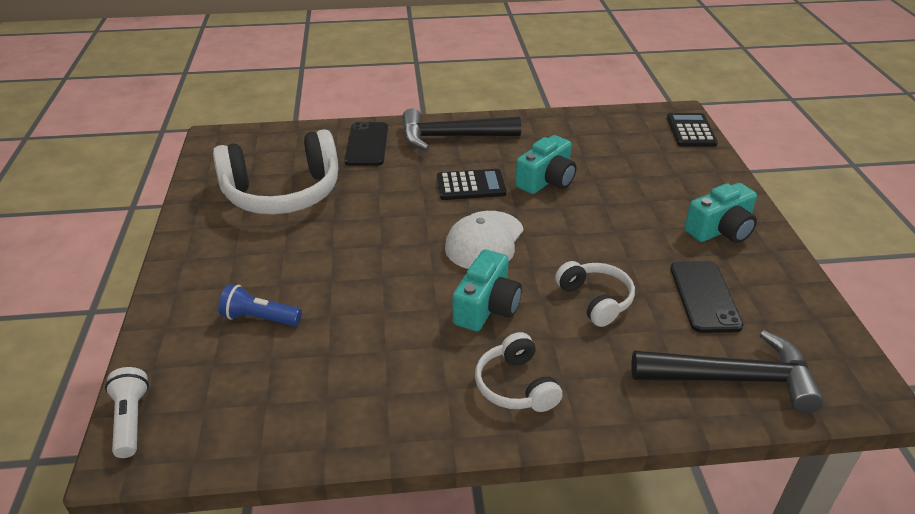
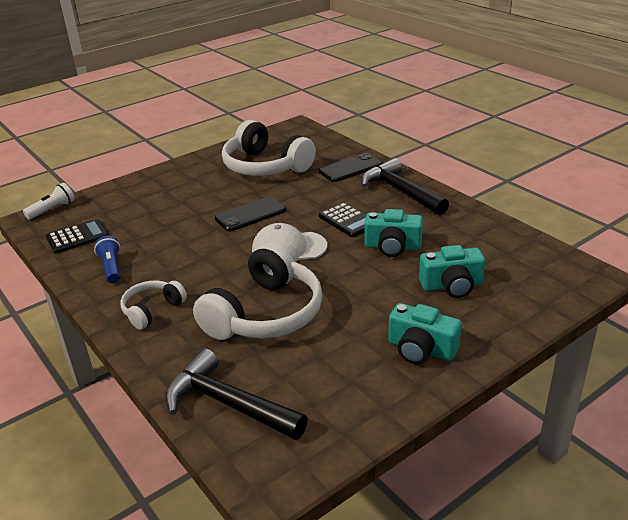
camera: 60 degrees right, 5 degrees down
(260, 318) = (147, 208): blue flashlight -> blue flashlight (111, 268)
(487, 307) = (219, 274): turquoise camera -> turquoise camera (452, 286)
(595, 300) = (265, 314): white headphones -> white headphones, size x1.92
(691, 131) = (571, 290): black calculator -> black calculator (77, 237)
(704, 296) = (316, 364): black phone -> black phone (250, 214)
(734, 378) = (227, 403): black hammer -> black hammer turned 150 degrees clockwise

